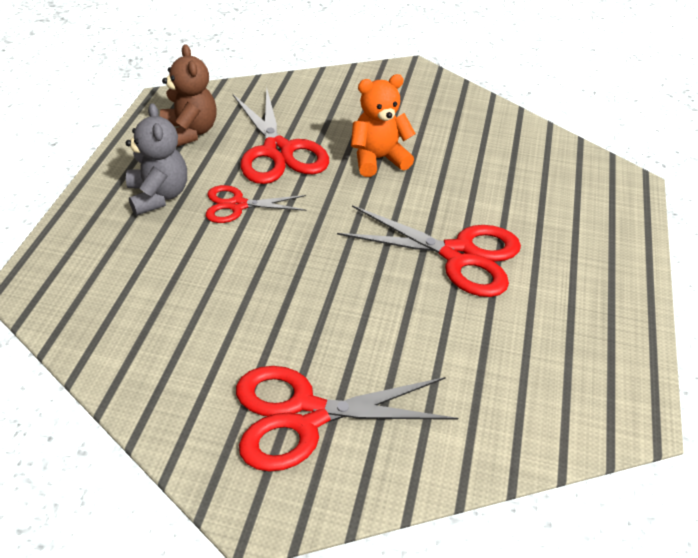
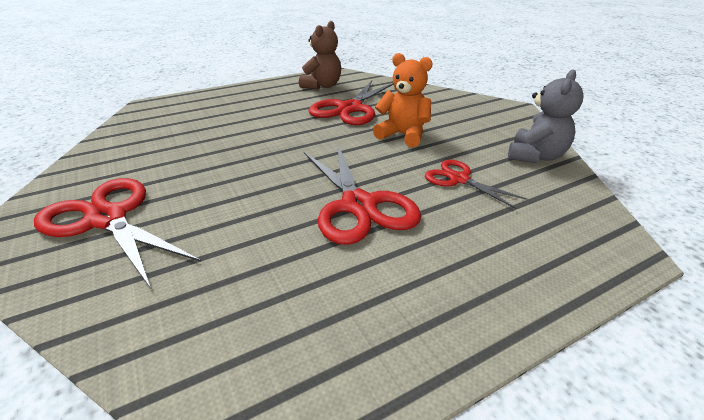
camera: 50 degrees right, 10 degrees down
(158, 196) = (258, 100): grey teddy bear -> grey teddy bear (535, 156)
(237, 205) = (283, 118): red scissors -> red scissors (459, 179)

